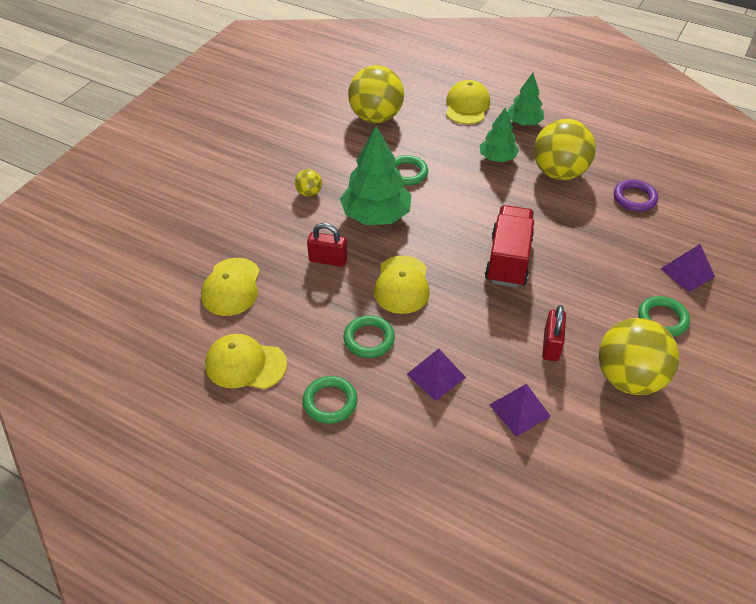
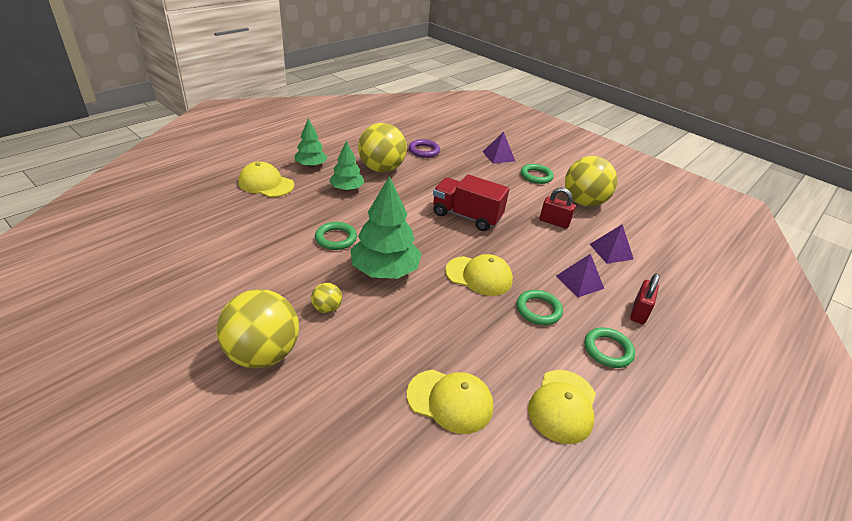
camera: 80 degrees left, 10 degrees down
(328, 260) = (433, 315): red padlock -> red padlock (639, 312)
(376, 117) = (237, 237): yellow ball -> yellow ball (263, 354)

